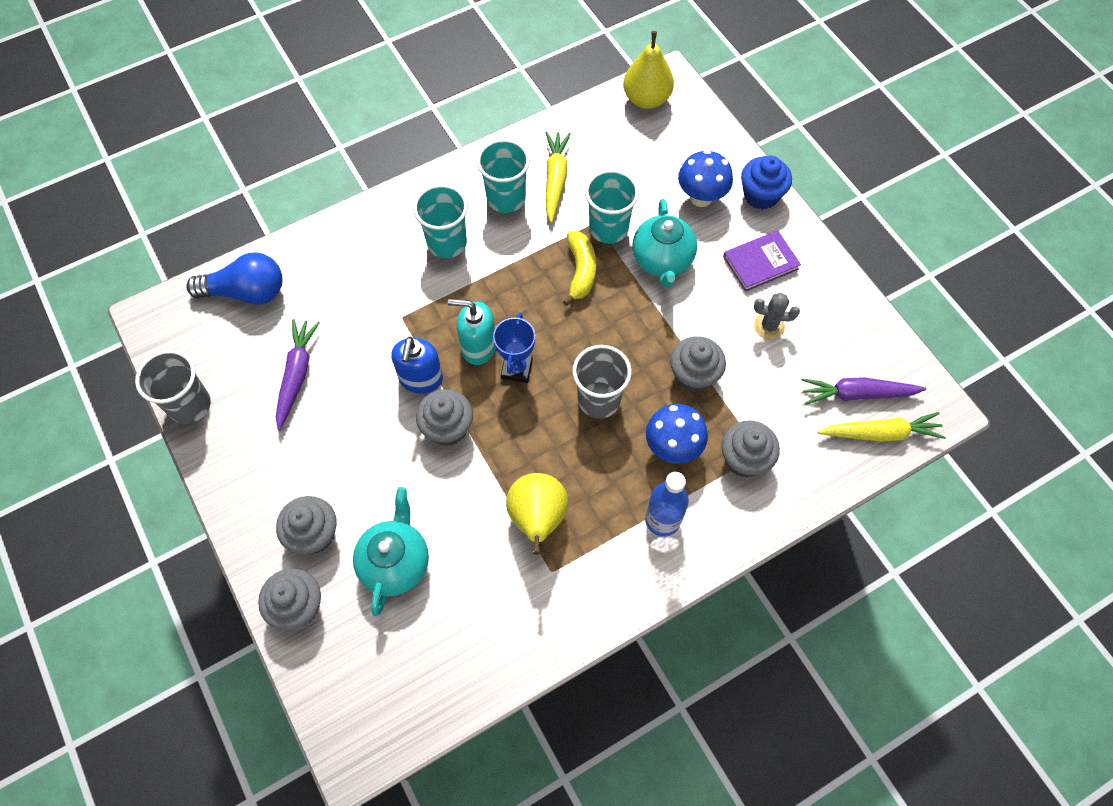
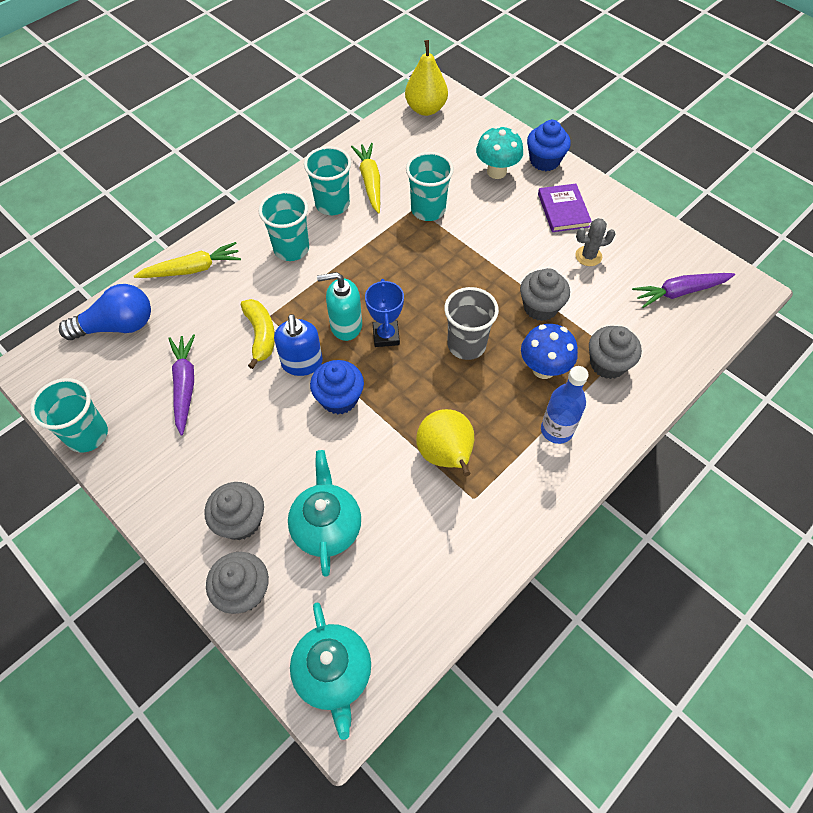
camera: 15 degrees left, 5 degrees down
(189, 405) = (87, 435): grey cup -> turquoise cup
(447, 428) = (339, 398): grey cupcake -> blue cupcake
(580, 271) = (415, 247): yellow banana -> yellow banana (261, 335)
(662, 261) = (482, 225): turquoise teapot -> turquoise teapot (334, 674)
(701, 197) = (496, 172): blue mushroom -> turquoise mushroom
(760, 263) = (563, 210): purple book -> purple book turned 60 degrees counterclockwise
(880, 433) = (711, 318): yellow carrot -> yellow carrot (192, 269)

